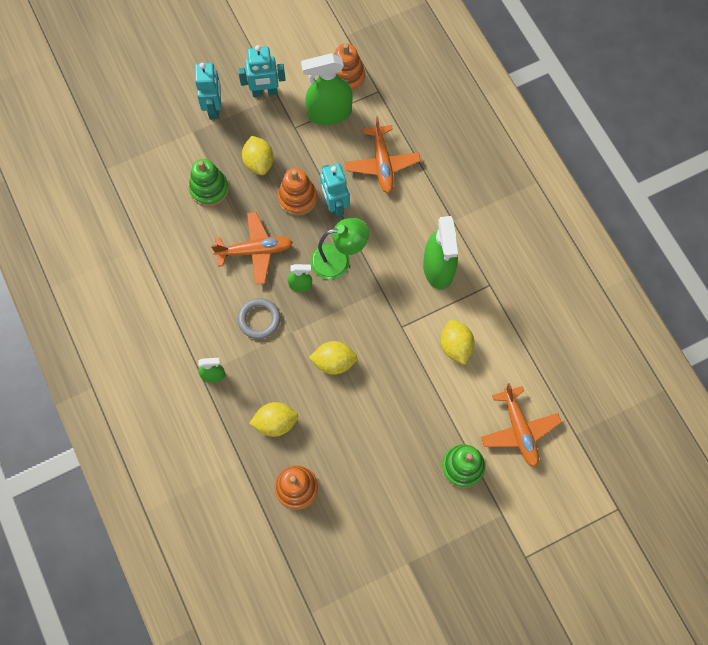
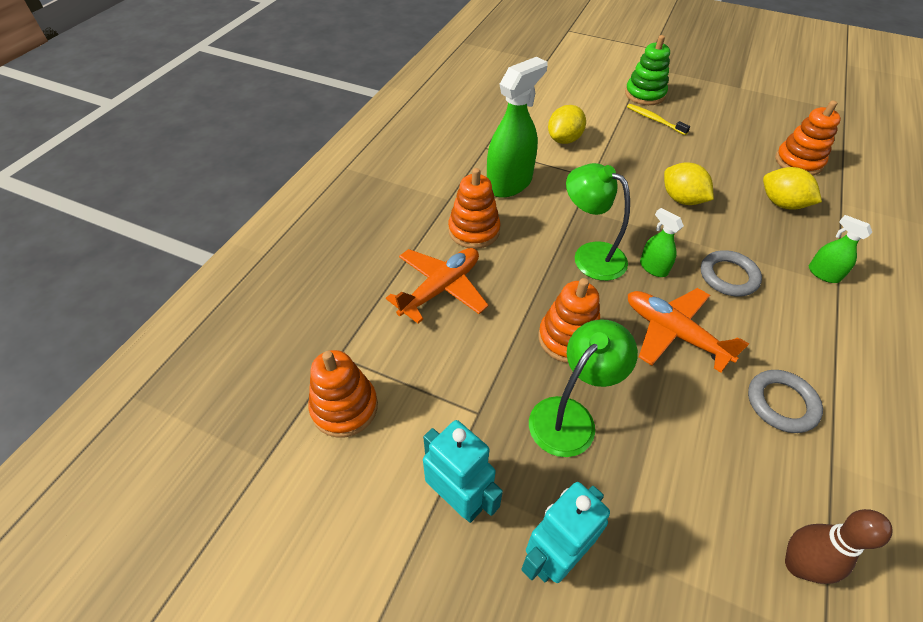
camera: 130 degrees left, 20 degrees down
(130, 188) = (797, 565): none -> brown bowling pin
(180, 258) = (781, 403): none -> grey ring
(209, 189) = (669, 447): green stacking toy -> none
(259, 162) = (570, 416): yellow lemon -> green lamp
(329, 113) = (420, 387): green spray bottle -> none
(335, 205) = (536, 297): turquoise robot -> none
(412, 213) = (474, 230): none -> orange stacking toy
(425, 437) = (654, 120): none -> yellow toothbrush
(519, 430) = (580, 83): orange plane -> none

